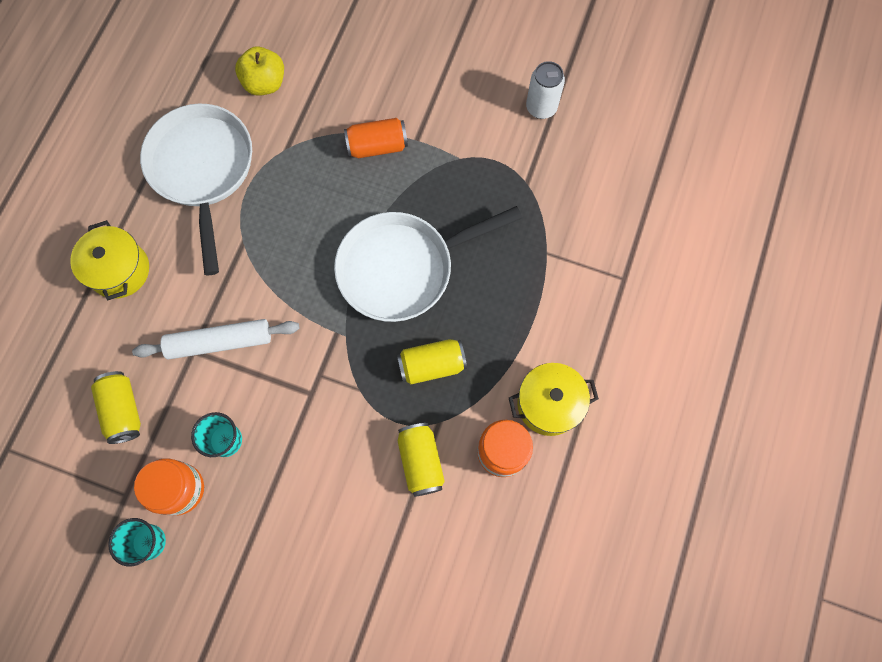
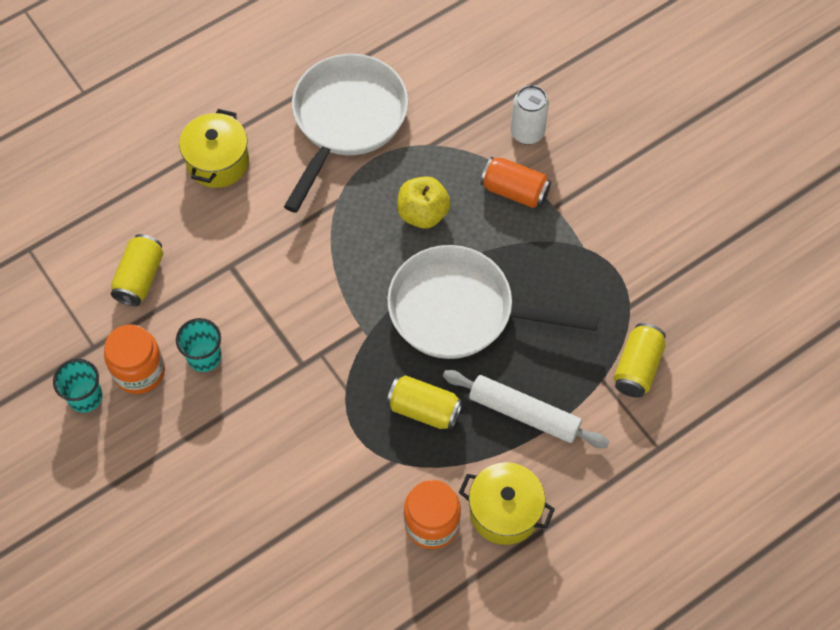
camera: 35 degrees right, 10 degrees down
(219, 342) = (257, 273): white rolling pin -> white rolling pin (524, 414)
(265, 83) = (454, 77): yellow apple -> yellow apple (423, 213)
(421, 461) = (354, 484): yellow can -> yellow can (637, 368)
(541, 108) = (695, 248): white can -> white can (527, 133)

